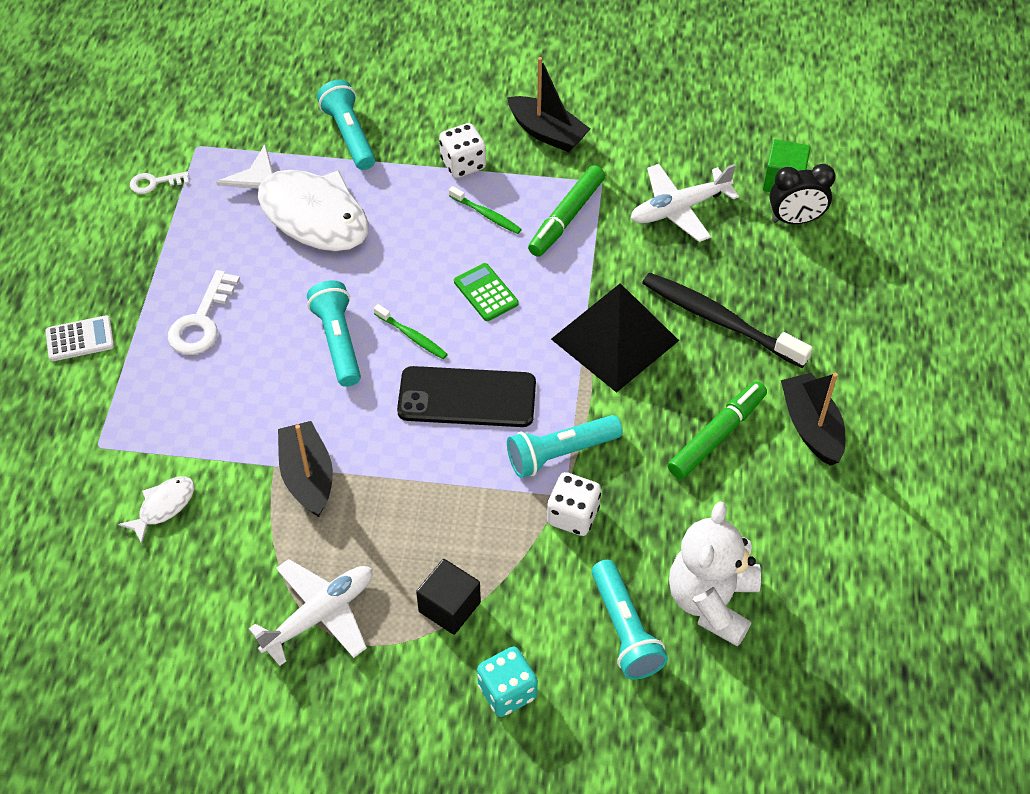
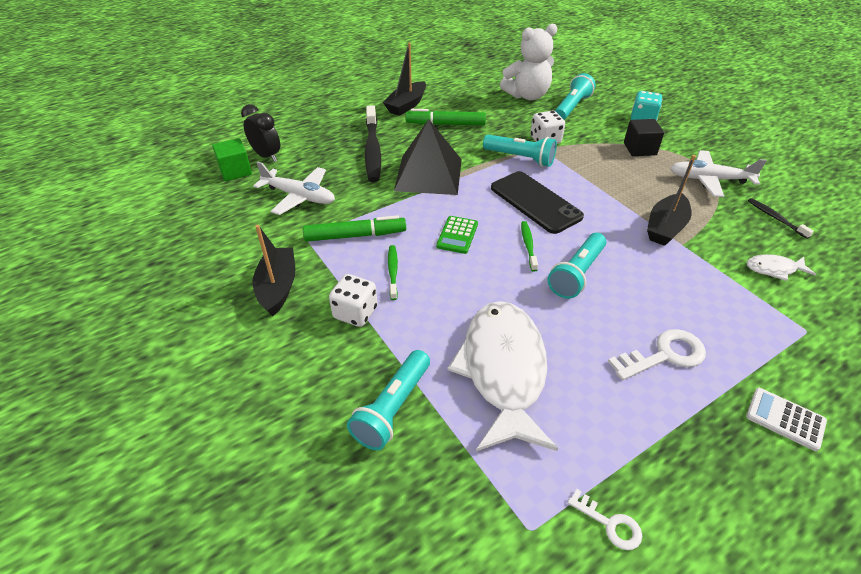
camera: 130 degrees left, 10 degrees down
(202, 602) = (775, 218): none -> black toothbrush

